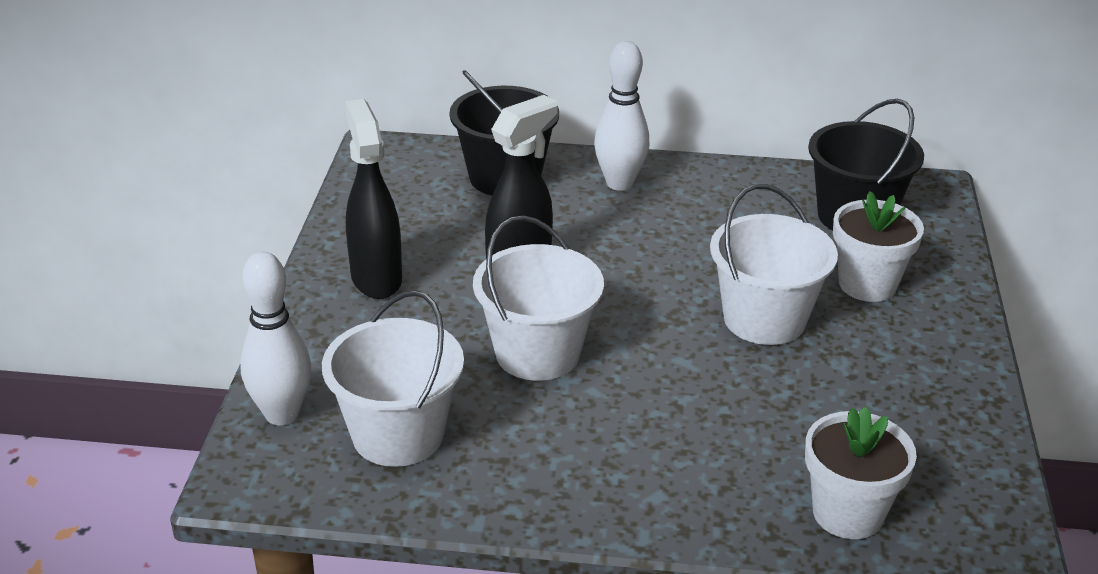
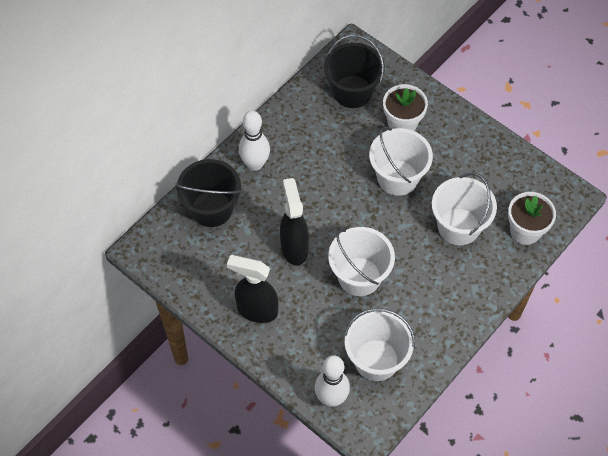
camera: 55 degrees left, 25 degrees up
(756, 424) = (458, 226): none -> white bucket

